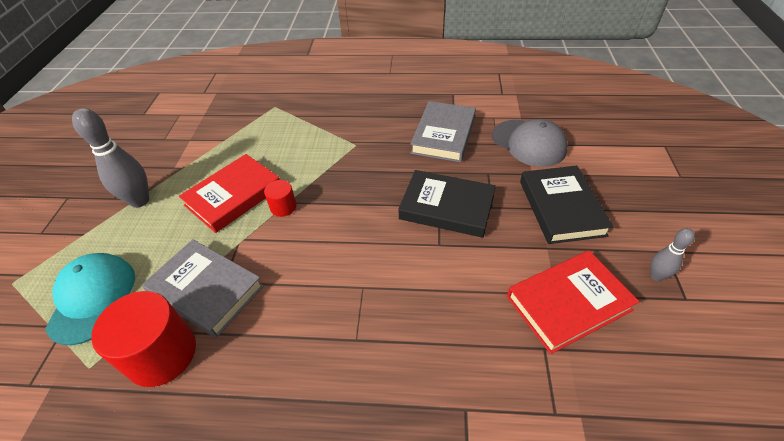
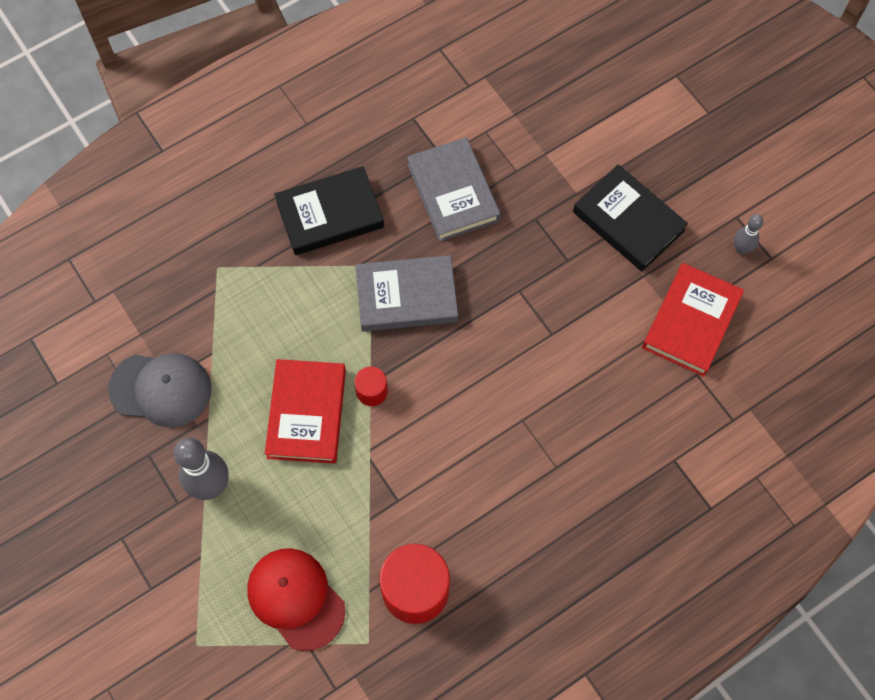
camera: 40 degrees left, 20 degrees up
(92, 298) = (296, 598): turquoise cap -> red cap
(206, 290) = (391, 518): grey book -> grey book (406, 296)
(447, 207) = (528, 287): black book -> black book (330, 214)
(529, 143) = (547, 150): grey cap -> grey cap (161, 389)

